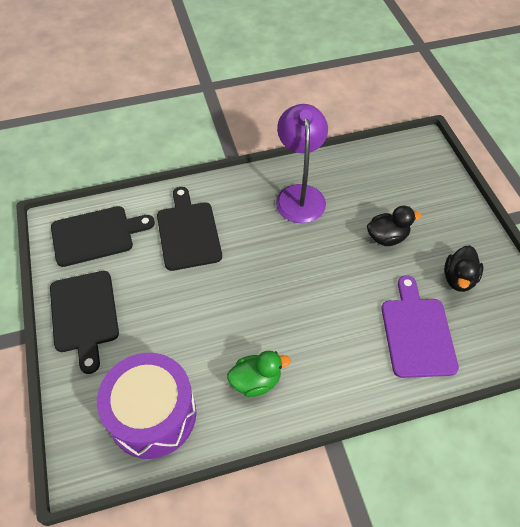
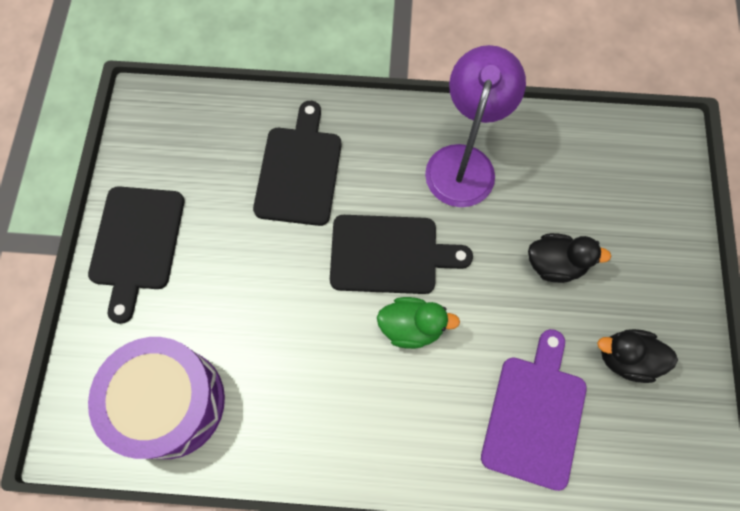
camera: 20 degrees right, 15 degrees up
(96, 235) = (186, 137): black cutting board -> black cutting board (389, 254)
(256, 381) = (306, 405): green duck -> green duck (411, 327)
(458, 279) = (626, 358): black duck -> black duck turned 60 degrees clockwise

